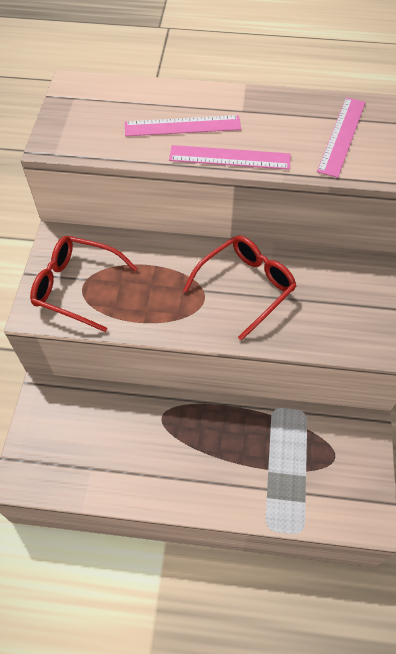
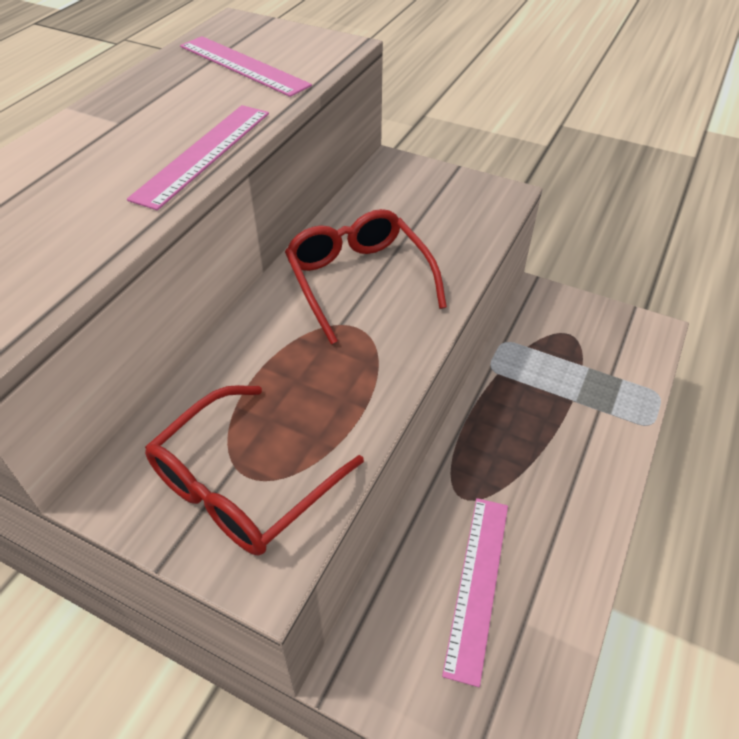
camera: 70 degrees left, 10 degrees down
(182, 126) = (93, 181): pink ruler -> pink ruler (477, 584)

